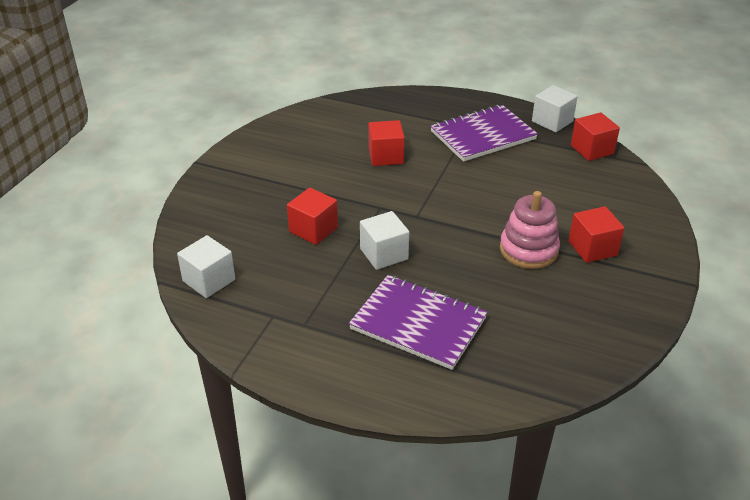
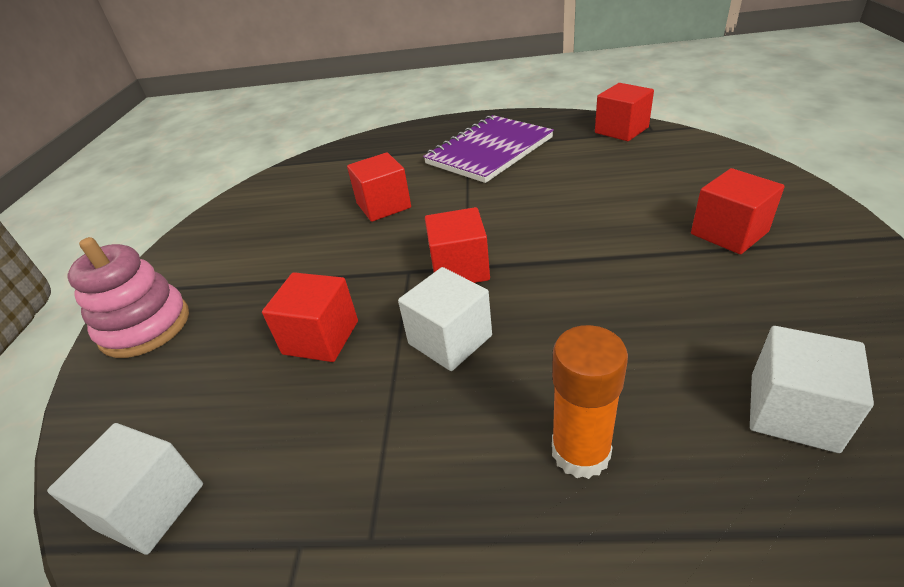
camera: 15 degrees left, 0 degrees up
(412, 216) = (460, 269): none -> red cube
(418, 324) = (580, 452): purple notebook -> orange glue stick
(528, 250) = (651, 262): pink stacking toy -> pink stacking toy (145, 326)
(552, 121) = (555, 118): white cube -> white cube (792, 411)

